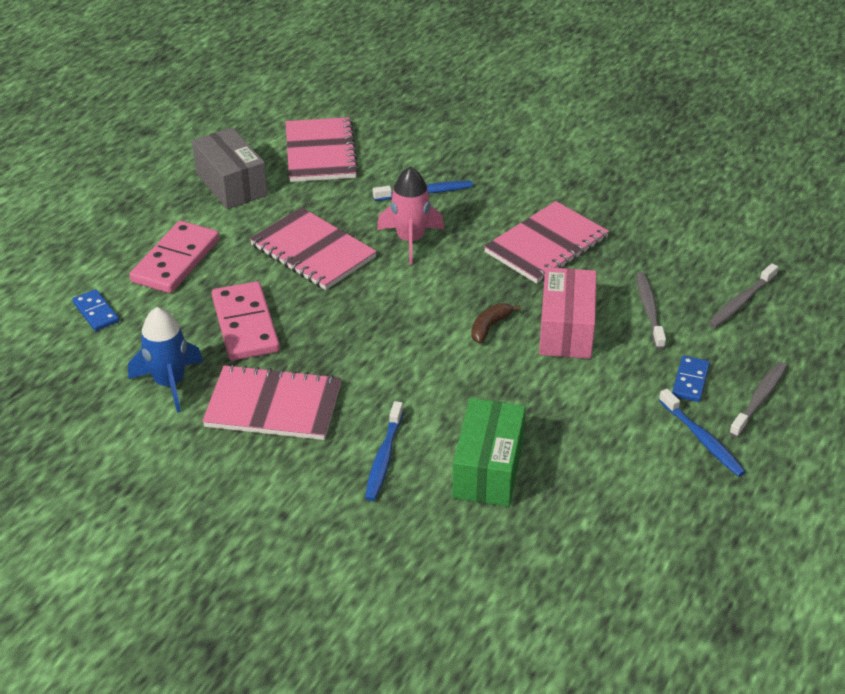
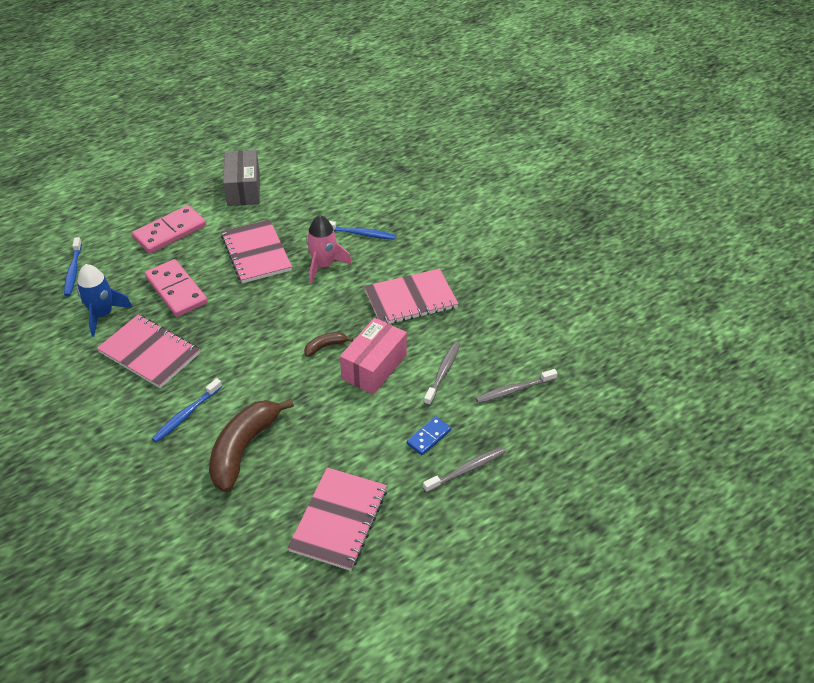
camera: 25 degrees right, 5 degrees up
(96, 312) = (98, 252): blue domino -> none
(245, 325) = (176, 290): pink domino -> pink domino turned 45 degrees counterclockwise
(320, 152) = (316, 183): pink notebook -> pink notebook (339, 520)
(488, 469) = (243, 449): green box -> brown banana
(702, 439) = (401, 484): blue toothbrush -> blue toothbrush (73, 271)

